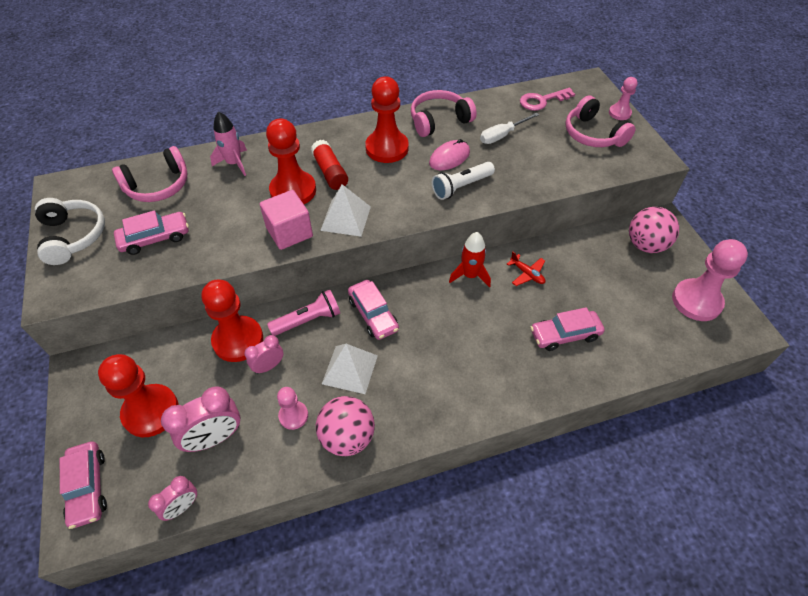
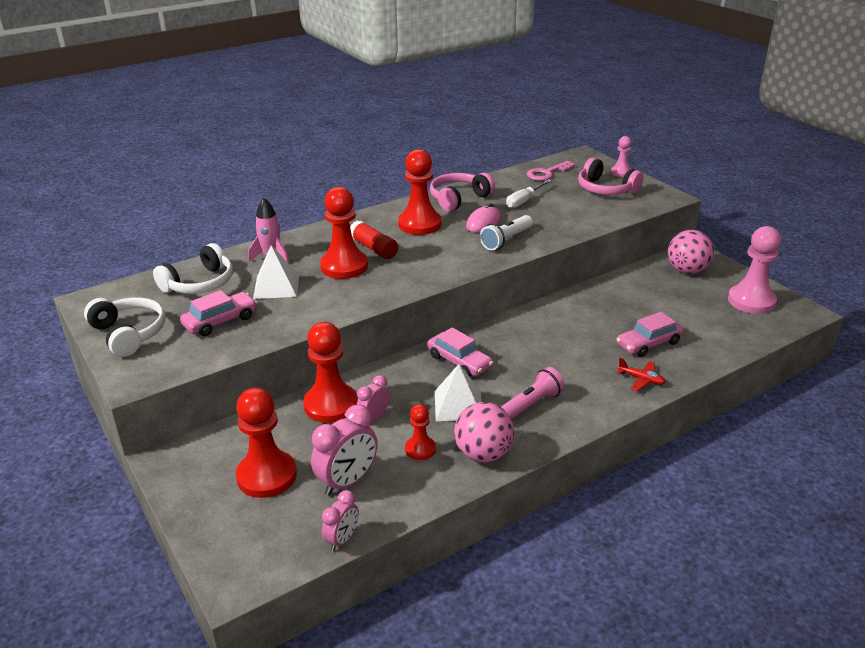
camera: 15 degrees left, 20 degrees down
(88, 487) = (229, 547): pink car -> none
(158, 185) = (199, 283): pink headphones -> white headphones
(289, 232) = (358, 295): pink cube -> none
(293, 415) = (420, 449): pink pawn -> red pawn
(308, 320) = (396, 377): pink flashlight -> pink flashlight (530, 406)
(346, 218) = (408, 277): white pyramid -> white pyramid (276, 286)
(470, 275) = (538, 318): red rocket -> none
(527, 274) = (591, 308): red plane -> red plane (641, 379)

